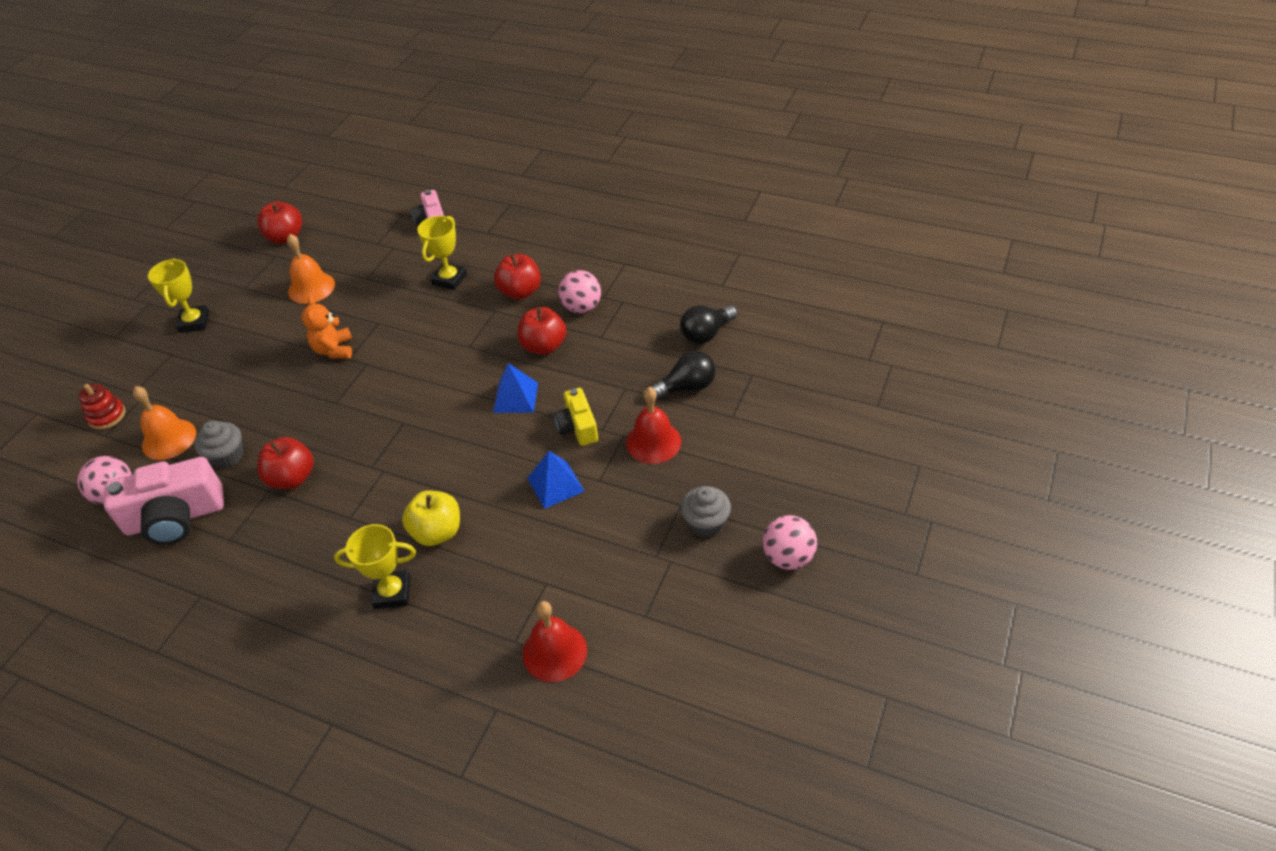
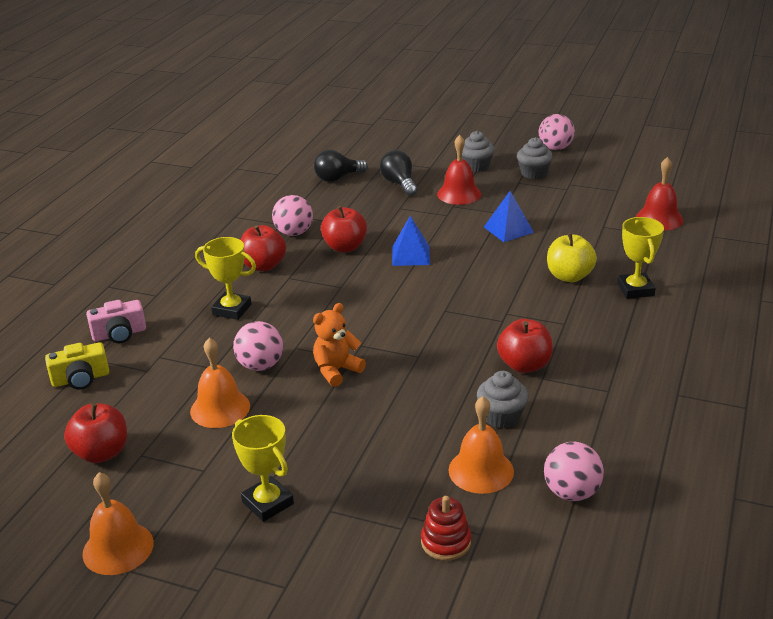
camera: 95 degrees left, 15 degrees down
(176, 517) = (592, 434): pink camera -> none
(188, 259) = (118, 548): none -> orange bell
(194, 322) = (268, 503): yellow trophy -> yellow trophy turned 60 degrees clockwise
(334, 350) = (336, 370): orange teddy bear -> orange teddy bear turned 150 degrees clockwise
(359, 304) = (260, 365): none -> pink ball
(578, 427) = (445, 225): yellow camera -> yellow camera (81, 379)
(706, 334) = (338, 178): black light bulb -> black light bulb turned 105 degrees clockwise
(731, 462) = (476, 166): none -> grey cupcake

